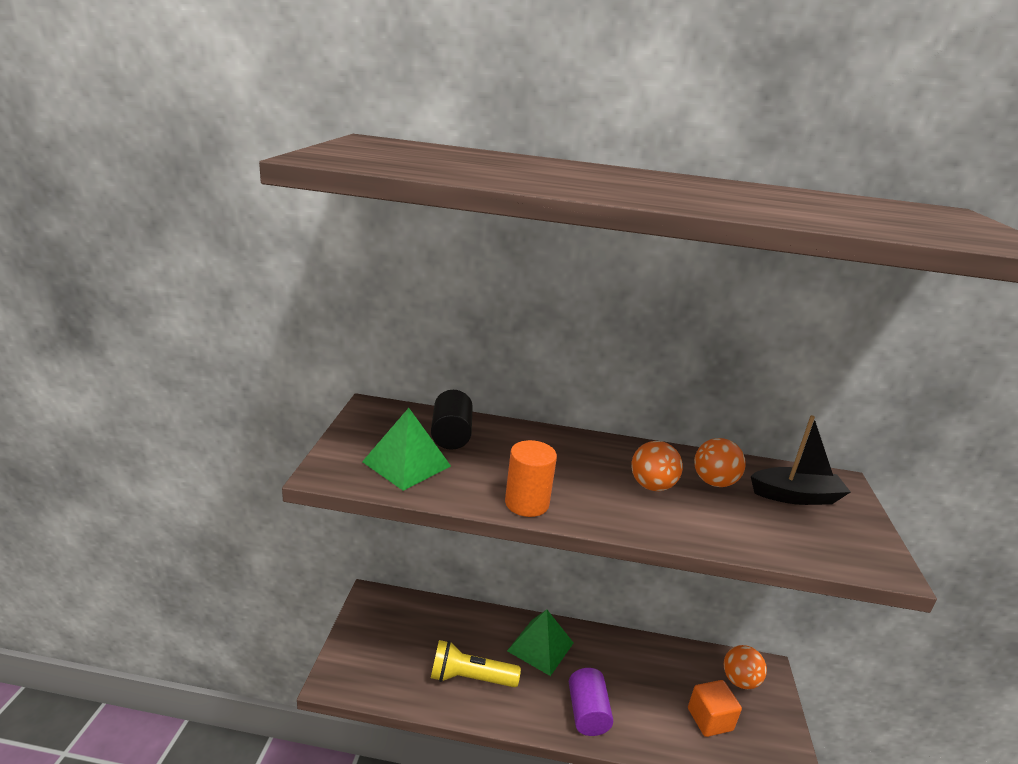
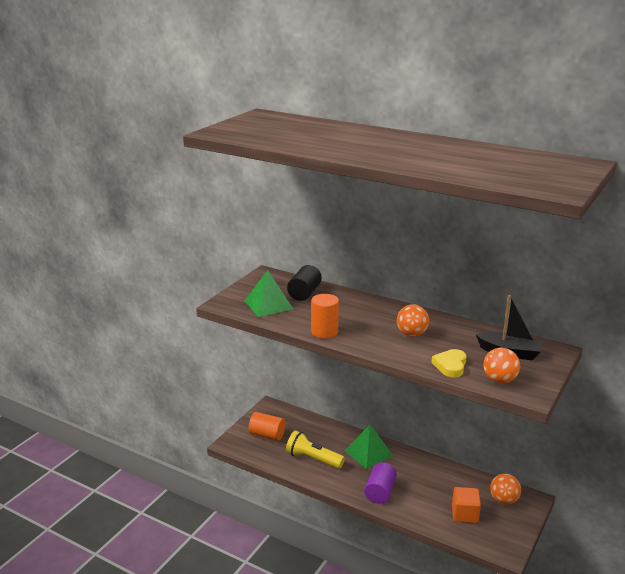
camera: 25 degrees right, 0 degrees up
(385, 650) = (267, 435): none -> orange cylinder
(713, 482) = (457, 338): orange ball -> orange ball (499, 380)
(747, 535) = (450, 366): none -> yellow heart

